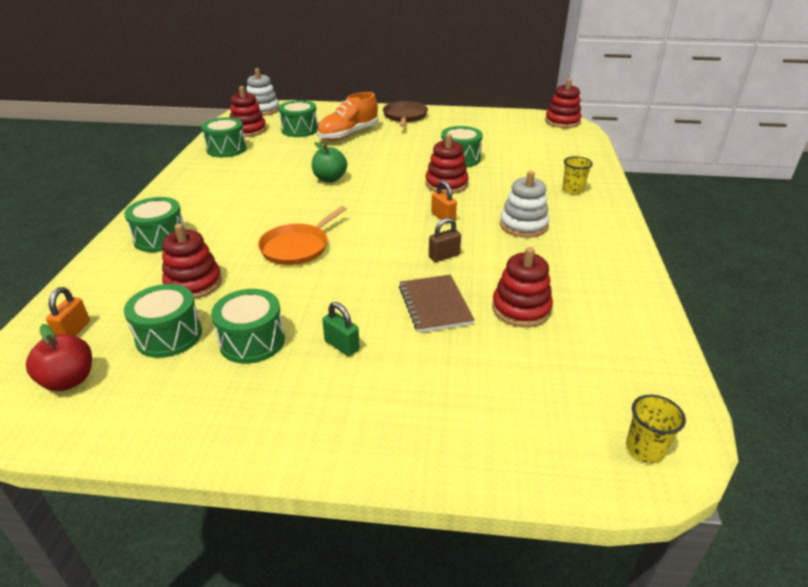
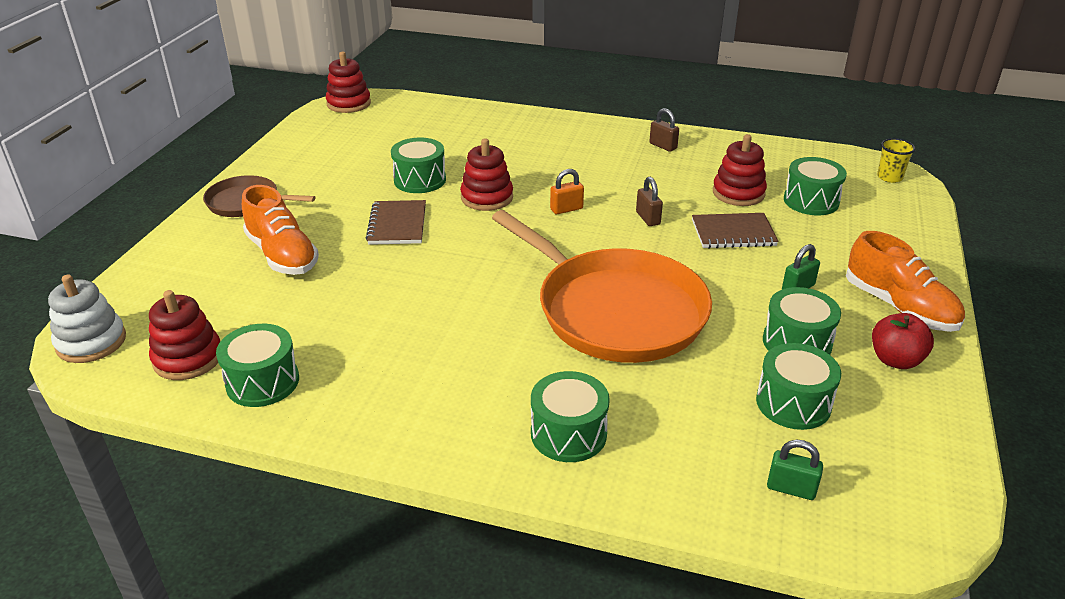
camera: 80 degrees left, 0 degrees up
(69, 380) = (879, 474): red apple -> red apple (895, 360)
(74, 331) = (791, 488): orange padlock -> green padlock
(193, 283) = (689, 391): red stacking toy -> none
(297, 247) = (614, 310): orange pan -> orange pan, size x1.98
(299, 130) = (229, 301): green drum -> green drum (811, 201)
(314, 422) = (899, 307): none -> orange shoe
(330, 179) = (434, 279): green apple -> none
(394, 159) = (397, 225): none -> brown notebook
(523, 225) = (595, 168): white stacking toy -> none
(572, 190) = (528, 131): yellow cup -> none
(598, 259) = (663, 146): none -> brown padlock

